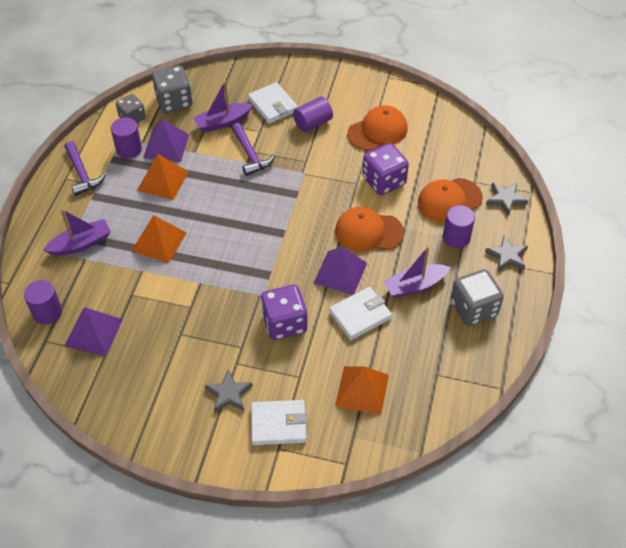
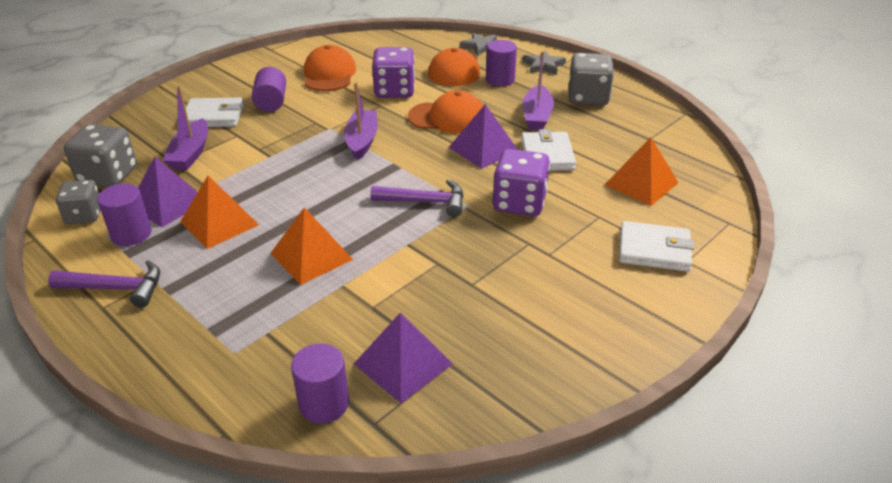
camera: 60 degrees left, 15 degrees down
(81, 244) = (237, 328): purple boat -> purple boat (362, 141)
(229, 394) = (589, 273): grey star -> none
(250, 155) = (263, 151): purple hammer -> purple hammer (425, 202)
(278, 424) = (654, 250): white wallet -> white wallet turned 75 degrees clockwise
(368, 231) = (447, 118): orange cap -> orange cap turned 120 degrees counterclockwise

